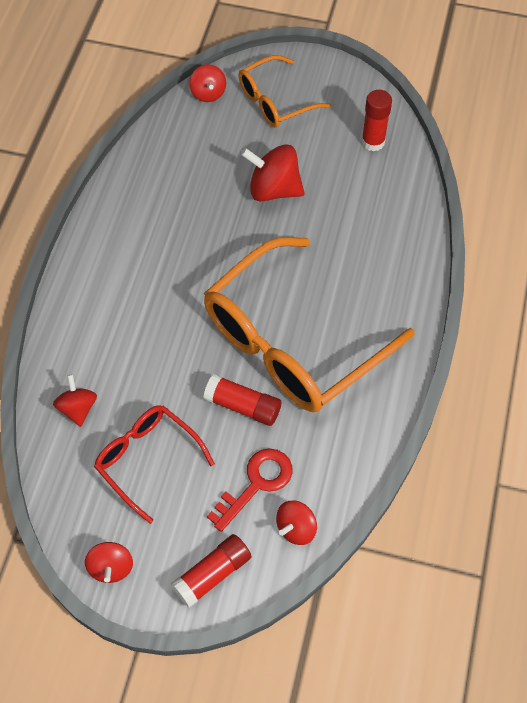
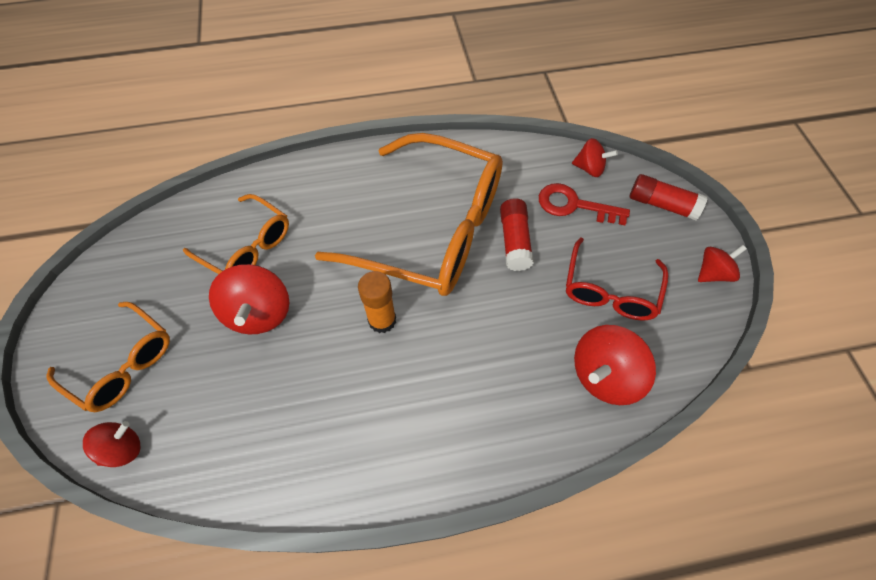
camera: 115 degrees left, 0 degrees up
(78, 408) = (604, 375): red spinning top -> red spinning top, size x1.65
(220, 269) = (382, 320): none -> orange glue stick
(346, 196) = (247, 246): none -> orange glasses
(373, 142) = (166, 248): red glue stick -> none

